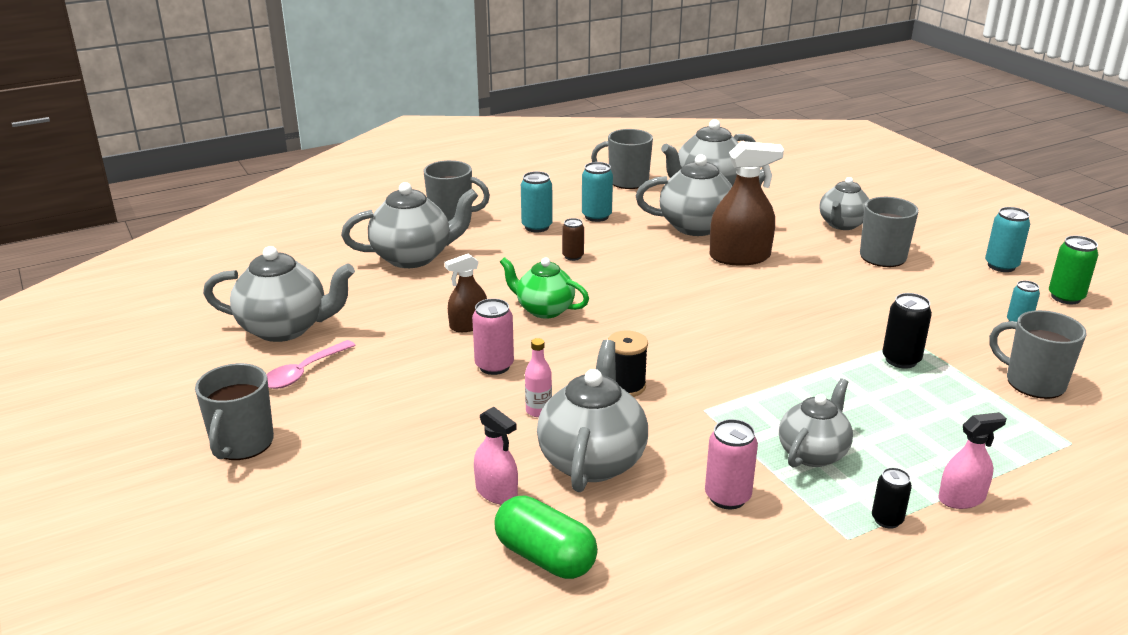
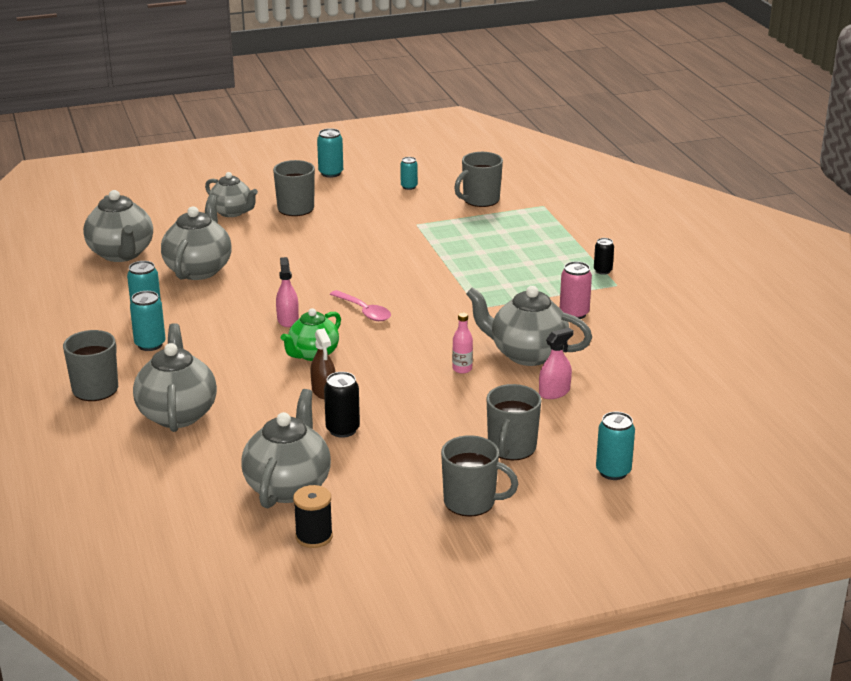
camera: 80 degrees left, 0 degrees up
(297, 559) = (613, 471): none -> turquoise can
(304, 372) = (371, 474): pink spoon -> pink spoon (364, 311)
(494, 366) = (393, 383): pink can -> none
(545, 557) = (622, 380): green capsule -> none
(573, 256) = (222, 332): brown can -> none
(626, 386) = (440, 332): black spool -> black spool (314, 536)
(627, 181) = (77, 289): grey mug -> grey mug (511, 448)
(739, 257) = (265, 261): brown spray bottle -> none
(813, 453) = (536, 280): grey teapot -> none
(901, 360) = (440, 232): black can -> black can (342, 430)
(961, 498) = (587, 246): pink spray bottle -> pink spray bottle (288, 320)
(1065, 297) = (383, 165): green can -> none

